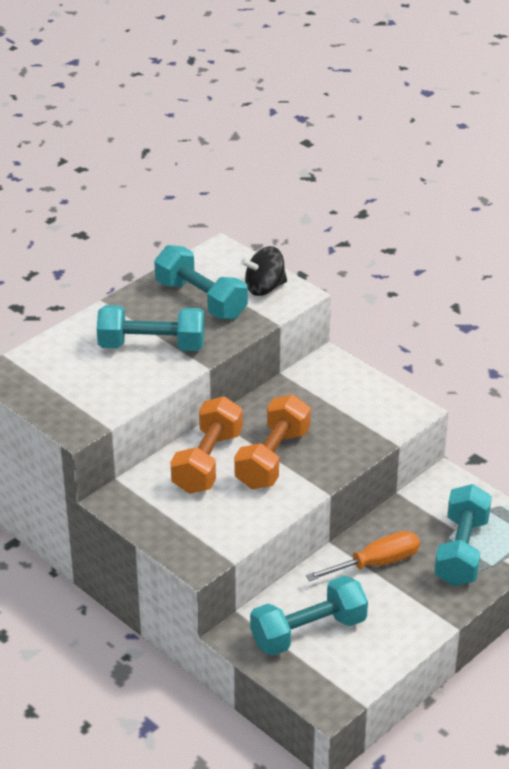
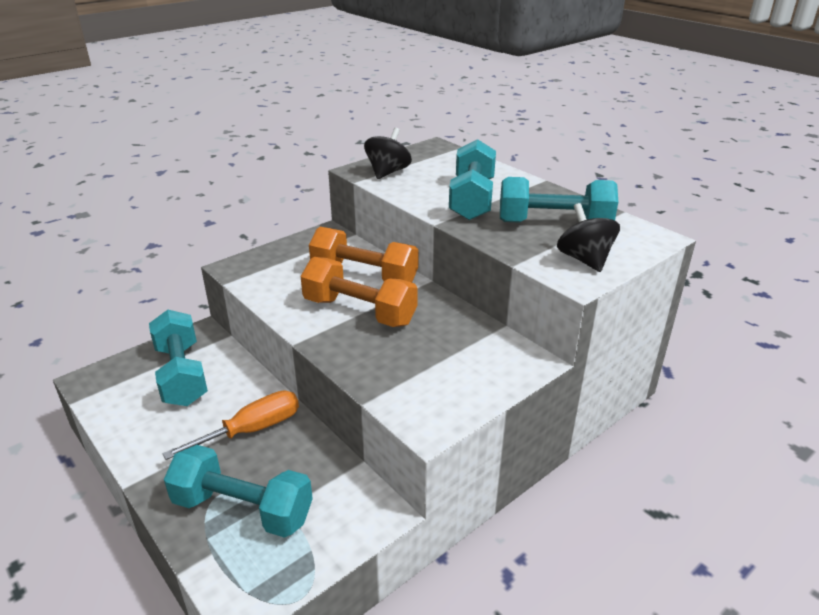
camera: 95 degrees right, 5 degrees down
(83, 406) = (387, 172): none -> black spinning top
(201, 300) = (554, 224): turquoise dumbbell -> turquoise dumbbell turned 45 degrees clockwise
(376, 563) = (252, 430): orange screwdriver -> orange screwdriver turned 105 degrees counterclockwise

